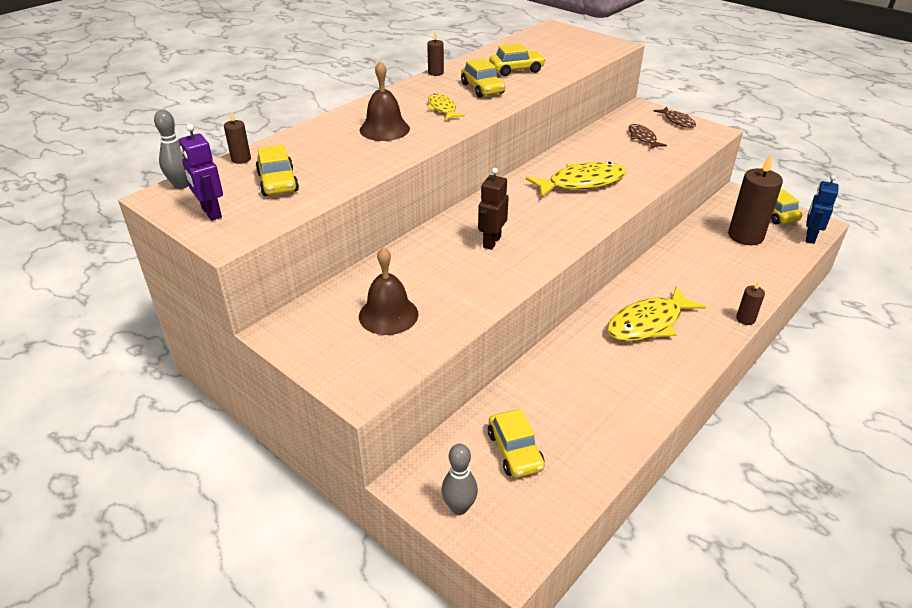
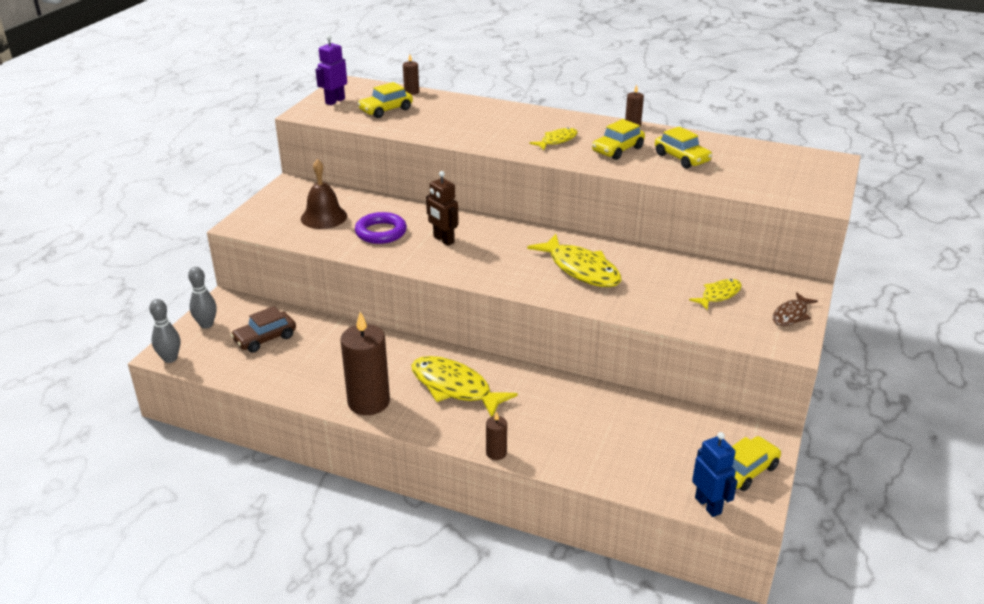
camera: 70 degrees right, 5 degrees down
(181, 185) = (365, 85): grey bowling pin -> grey bowling pin (170, 358)
(384, 129) = (497, 126): brown bell -> none
(451, 278) = (381, 232): none -> purple ring
(491, 242) = (443, 240): brown robot -> brown robot turned 135 degrees counterclockwise
(515, 451) = (265, 338): yellow car -> brown car
(642, 138) = (719, 295): brown fish -> yellow fish
(745, 236) = (668, 447): brown candle -> brown candle (368, 402)
(810, 237) = (708, 505): blue robot -> blue robot turned 60 degrees clockwise

